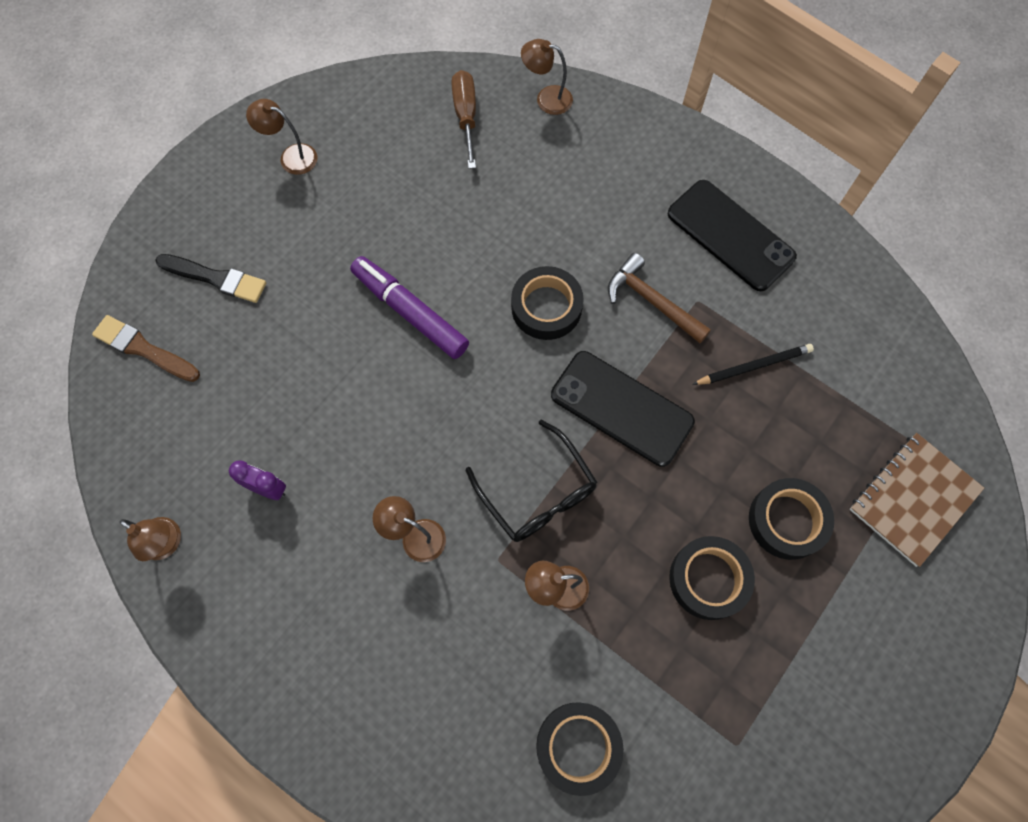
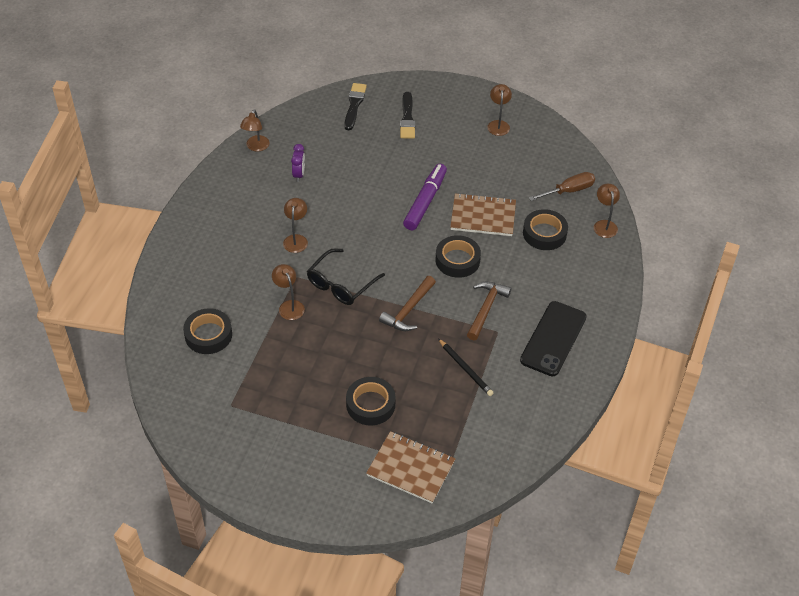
camera: 70 degrees right, 20 degrees down
(143, 349) = (354, 105): brown brush -> black brush
(472, 243) = (483, 216): none -> brown notebook
(621, 408) = (408, 310): black phone -> brown hammer
(708, 579) = (320, 373): black tape -> black tape (544, 233)

